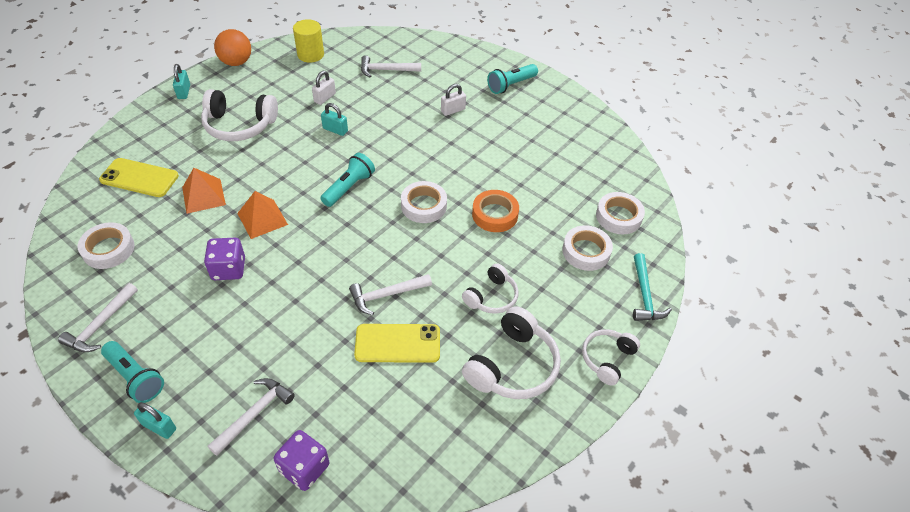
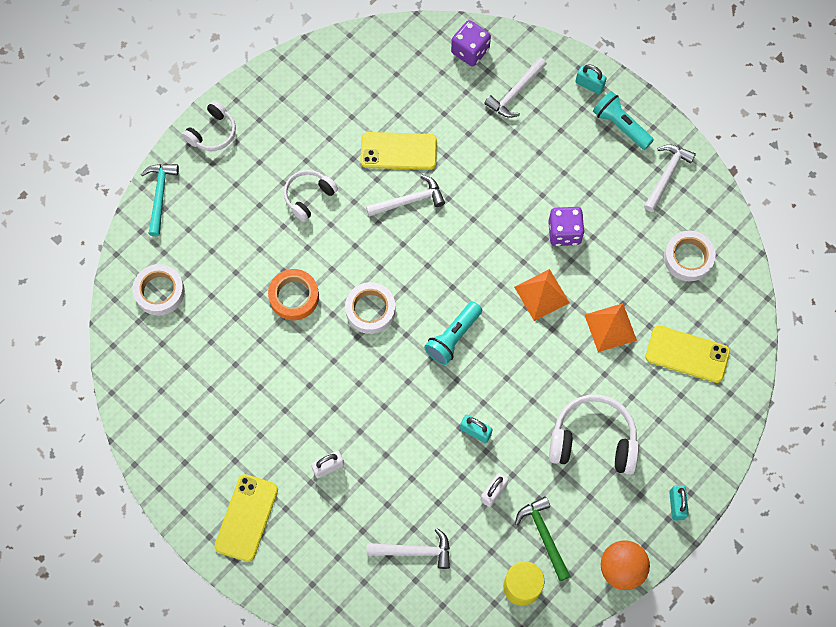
camera: 175 degrees left, 20 degrees up
(290, 77) = (544, 535): none -> green hammer
(511, 85) = (246, 518): turquoise flashlight -> yellow phone
(513, 366) = (298, 128): white headphones -> none
(586, 251) = (205, 247): white tape -> none

